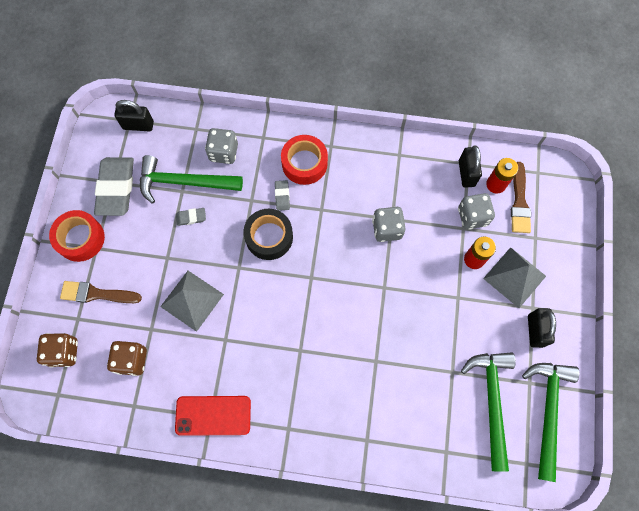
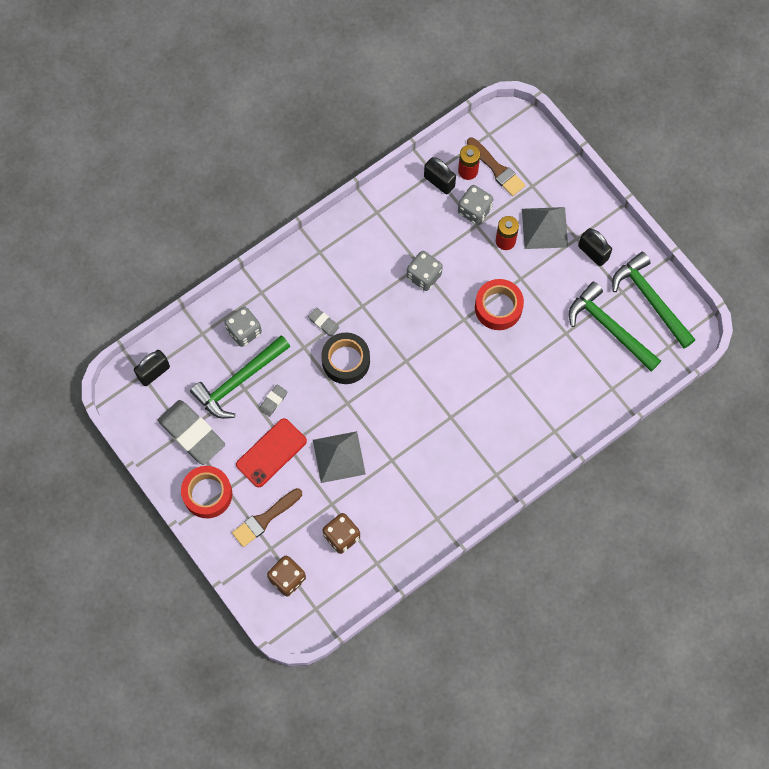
camera: 45 degrees left, 0 degrees up
(213, 415) = (437, 515): red phone -> red phone (271, 452)
(304, 163) = (314, 283): red tape -> red tape (498, 307)

